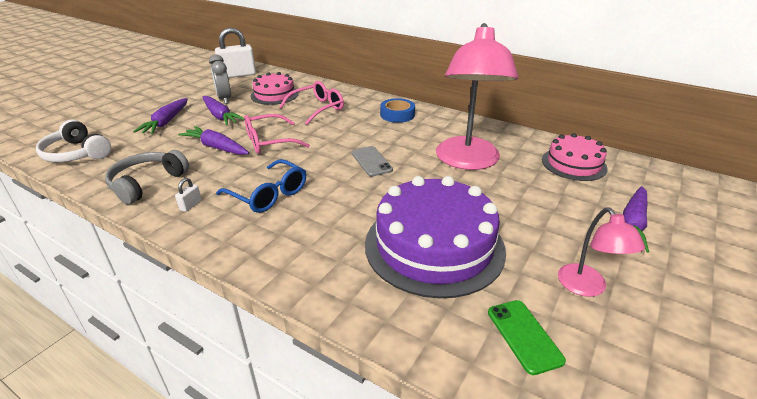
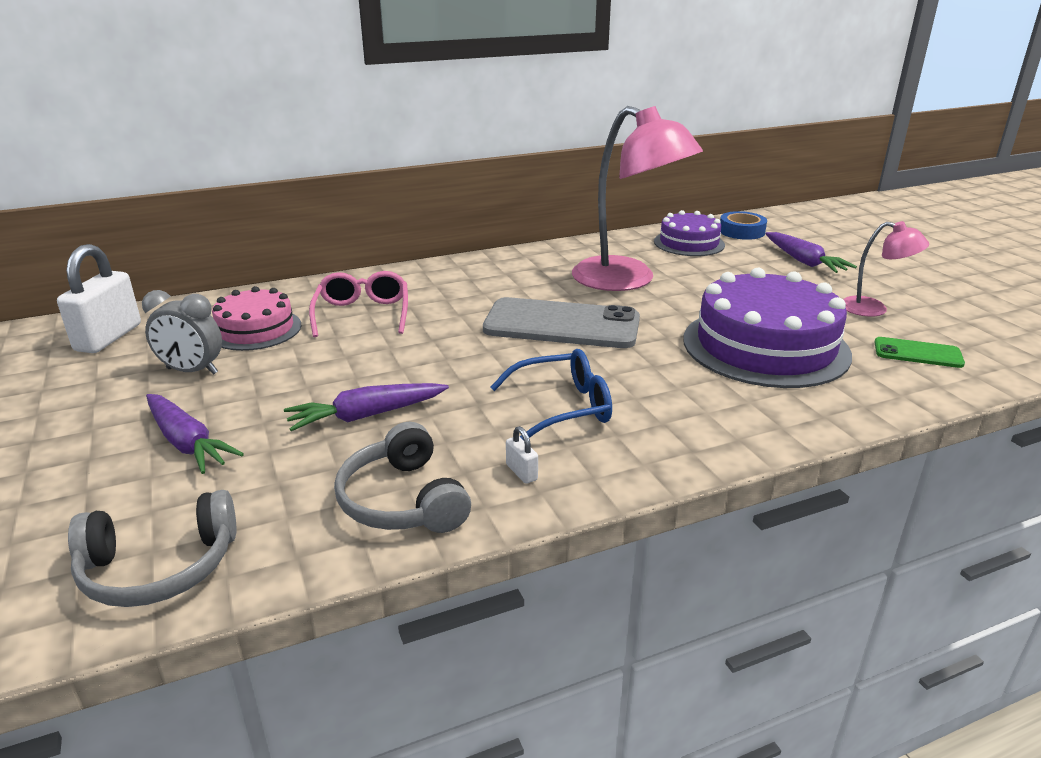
camera: 55 degrees left, 5 degrees down
(76, 153) = (159, 568): white headphones -> grey headphones
(220, 116) = (254, 389): purple carrot -> none
(269, 142) = (412, 372): pink glasses -> none
(371, 161) = (562, 324): grey phone -> grey phone, size x2.02
(397, 115) = (466, 276): blue tape -> blue tape (741, 231)
(573, 164) = (689, 243): pink cake -> purple cake

